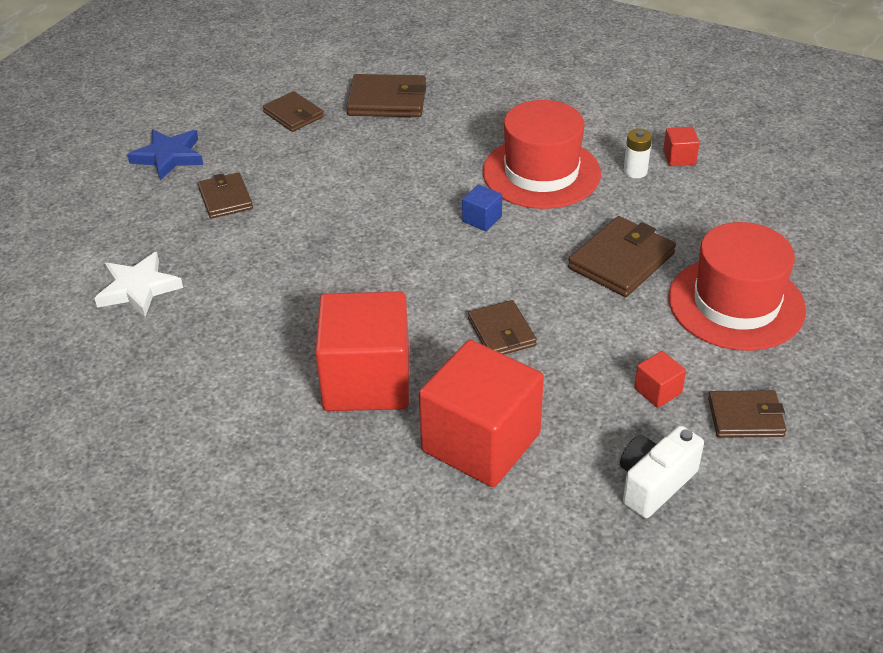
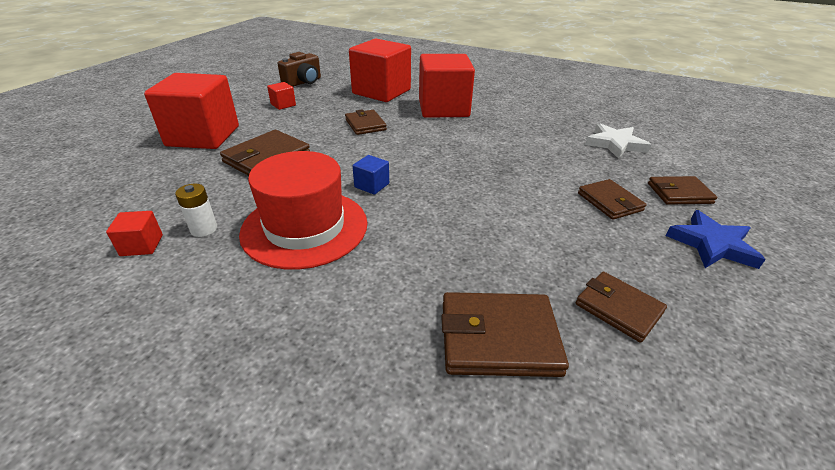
camera: 175 degrees right, 5 degrees down
(654, 483) = (303, 82): white camera -> brown camera
(736, 304) = (203, 136): red hat -> red cube
(745, 417) = (243, 97): brown wallet -> brown wallet (679, 193)

